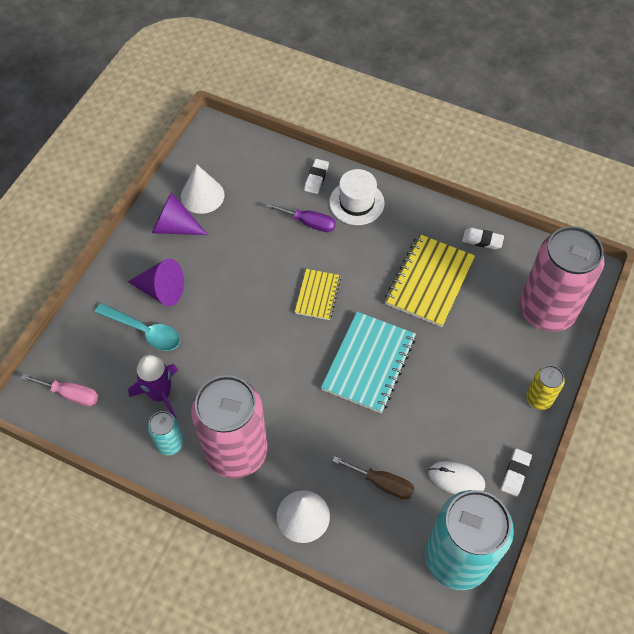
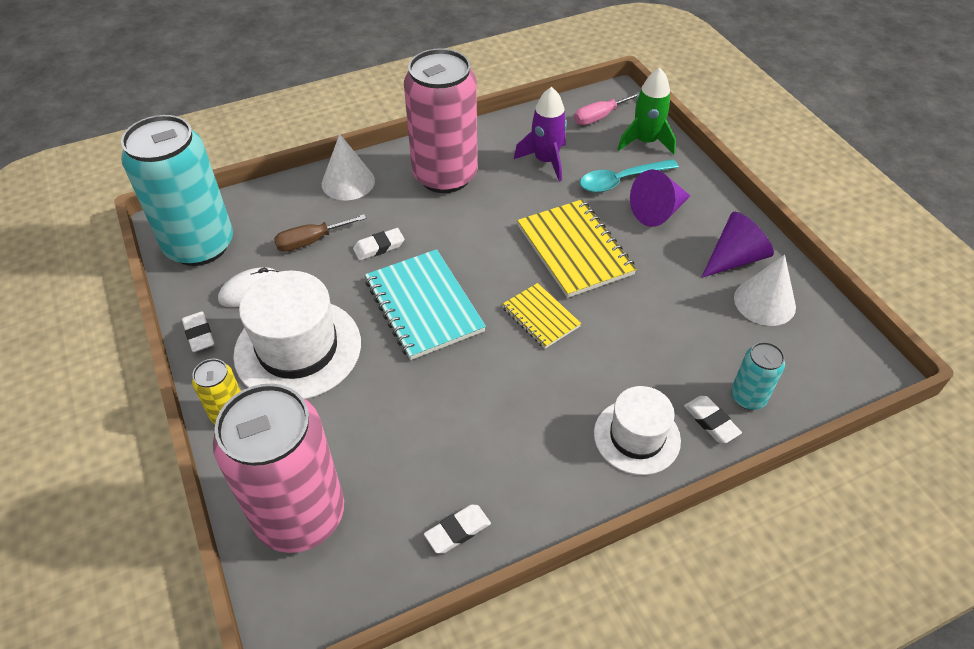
camera: 130 degrees right, 10 degrees down
(81, 343) = (645, 142): none -> green rocket
(169, 443) = (495, 146): turquoise can -> turquoise can (748, 397)
(309, 223) = (644, 370): purple screwdriver -> none
(346, 433) = (379, 247): none -> white eraser
(429, 282) = (458, 426): yellow notebook -> yellow notebook (574, 250)
(466, 405) = (298, 349): none -> white hat

